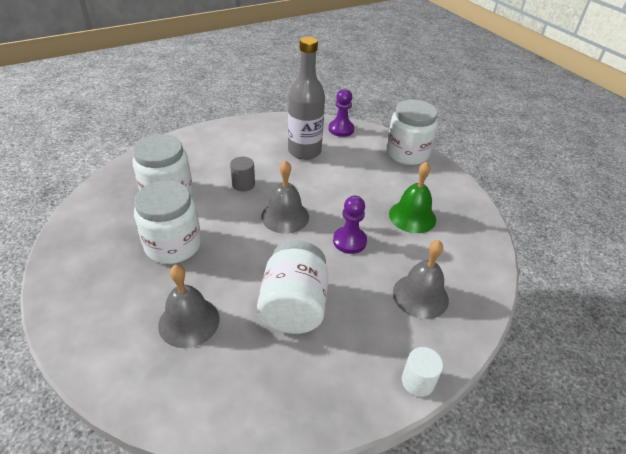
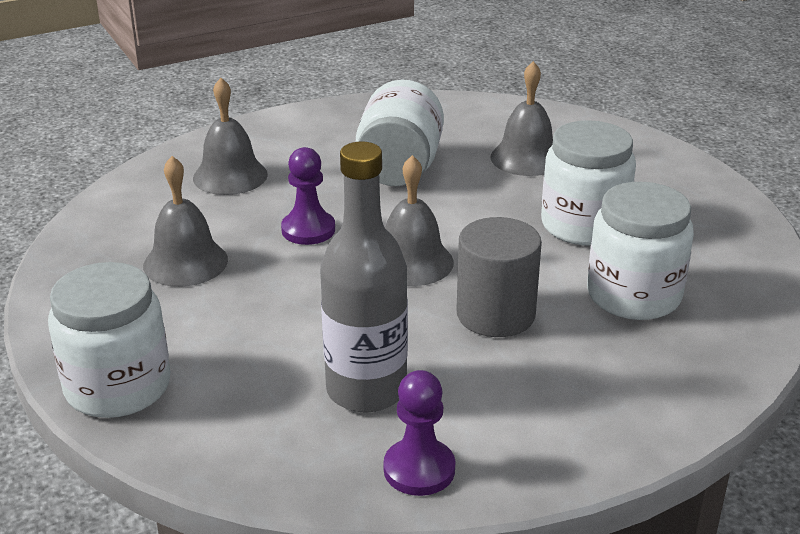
camera: 175 degrees left, 10 degrees down
(243, 184) = (495, 314): grey cylinder -> grey cylinder, size x1.73
(341, 129) = (259, 459): purple pawn -> purple pawn (419, 469)
(412, 216) = (185, 262): green bell -> grey bell
(417, 381) = (271, 121): white cylinder -> none

